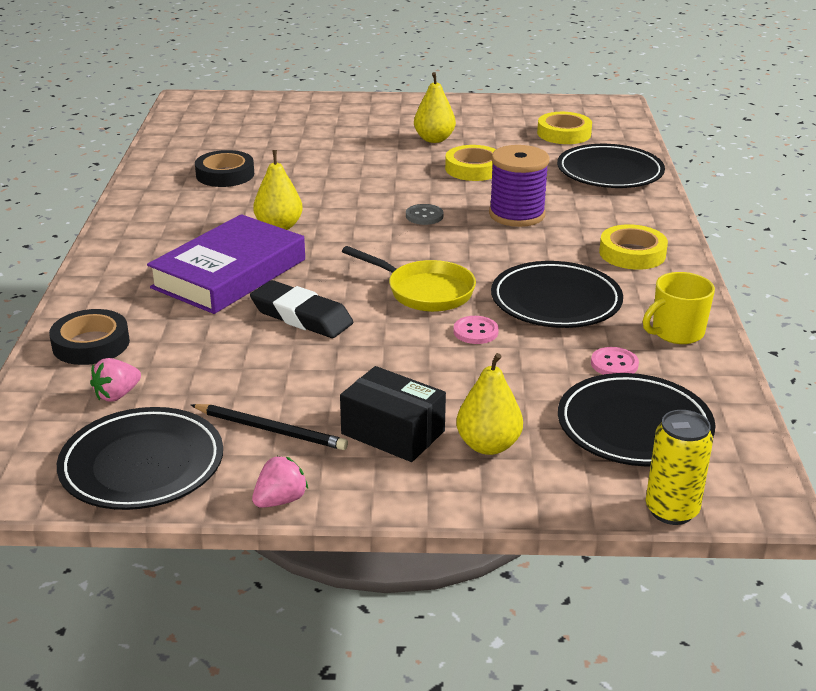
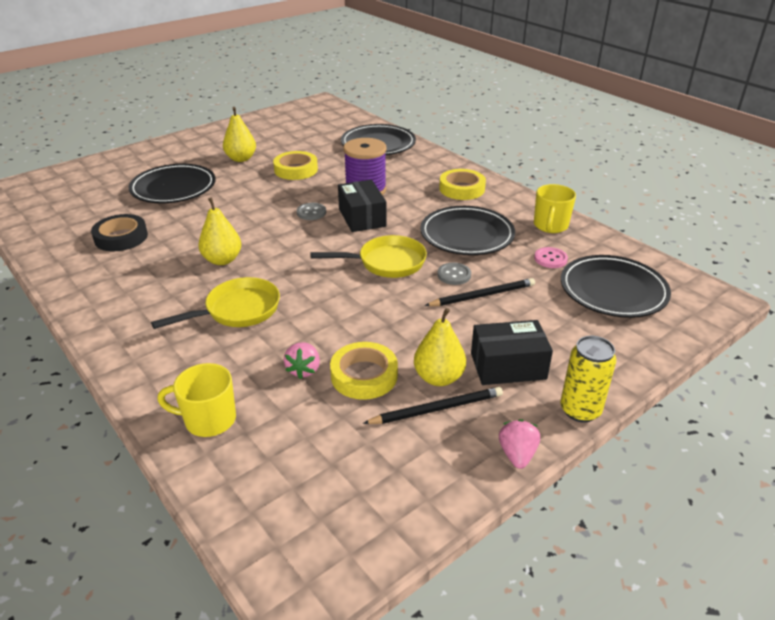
camera: 40 degrees left, 5 degrees up
(91, 344) = (208, 420): black tape -> yellow mug
(117, 395) = (292, 448): pink strawberry -> pink strawberry (303, 370)
(142, 465) = (393, 491): black plate -> black plate (173, 188)
(229, 274) = (237, 310): purple book -> yellow pan
(301, 316) = (335, 317): black eraser -> none
(468, 240) = (362, 217): none -> black box
(474, 363) = (482, 295): none -> black pencil
(475, 332) = (454, 275): pink button -> grey button
(488, 445) = (567, 343): yellow pear -> yellow pear (438, 378)
(564, 133) = (317, 129): yellow tape -> yellow tape (364, 375)
(671, 510) = (698, 329): yellow can -> yellow can (580, 410)

